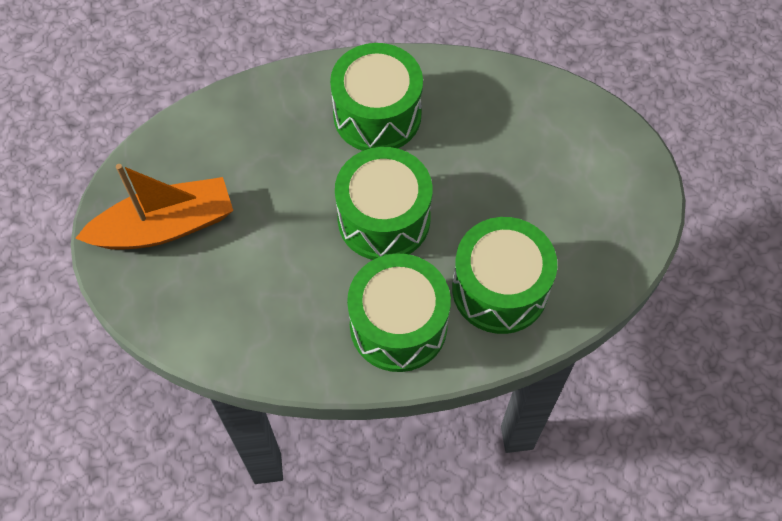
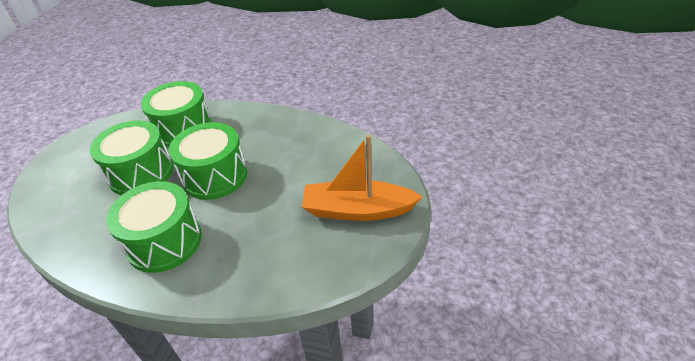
camera: 155 degrees left, 20 degrees down
(398, 325) = (247, 127): green drum -> green drum (141, 173)

